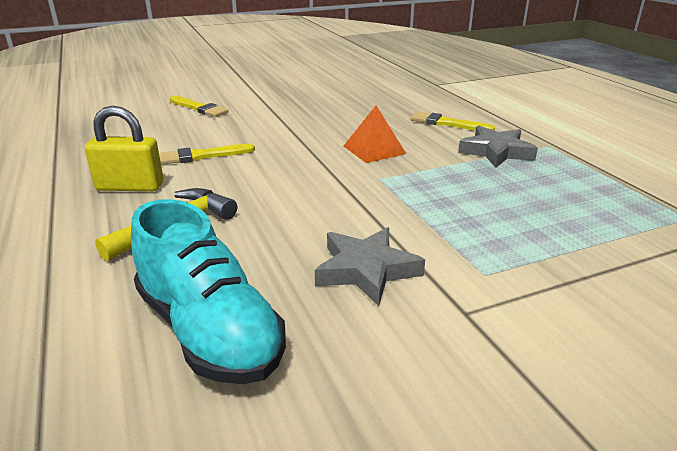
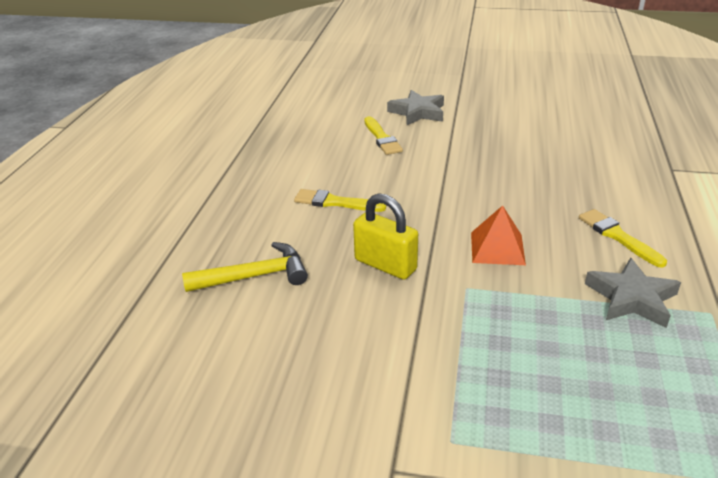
camera: 35 degrees right, 5 degrees up
(130, 186) = (255, 220): yellow padlock -> yellow padlock (385, 265)
(209, 330) = (199, 387): turquoise shoe -> none
(366, 270) = (354, 387): grey star -> grey star (418, 112)

